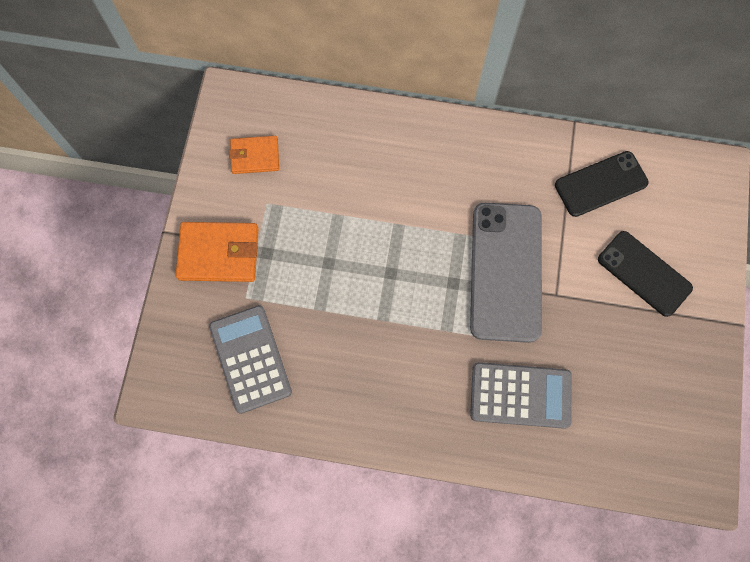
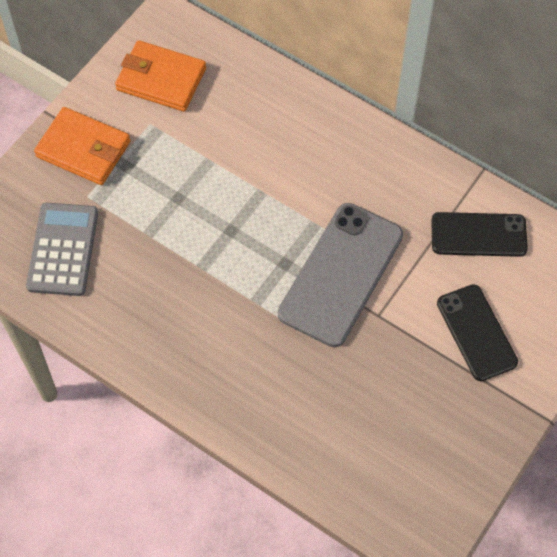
camera: 25 degrees right, 10 degrees down
(255, 156) = (161, 79): orange wallet -> orange wallet, size x1.57
(520, 395) = (294, 388): grey calculator -> none

